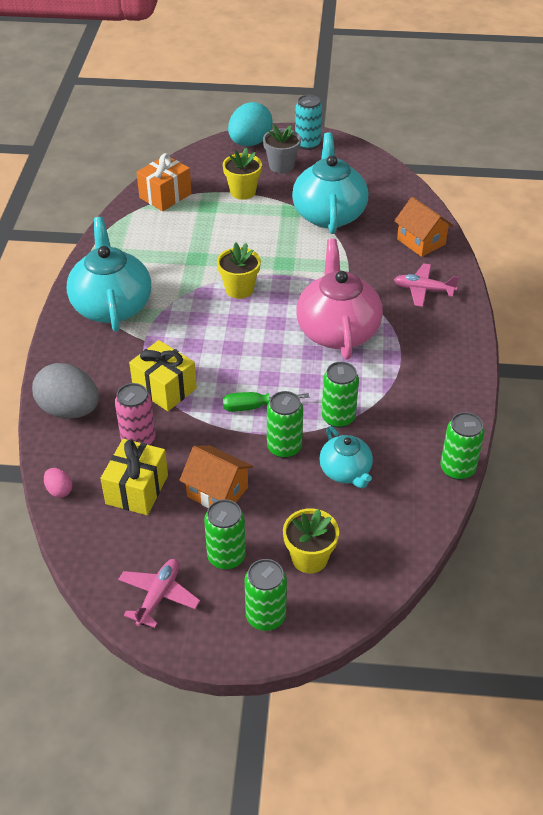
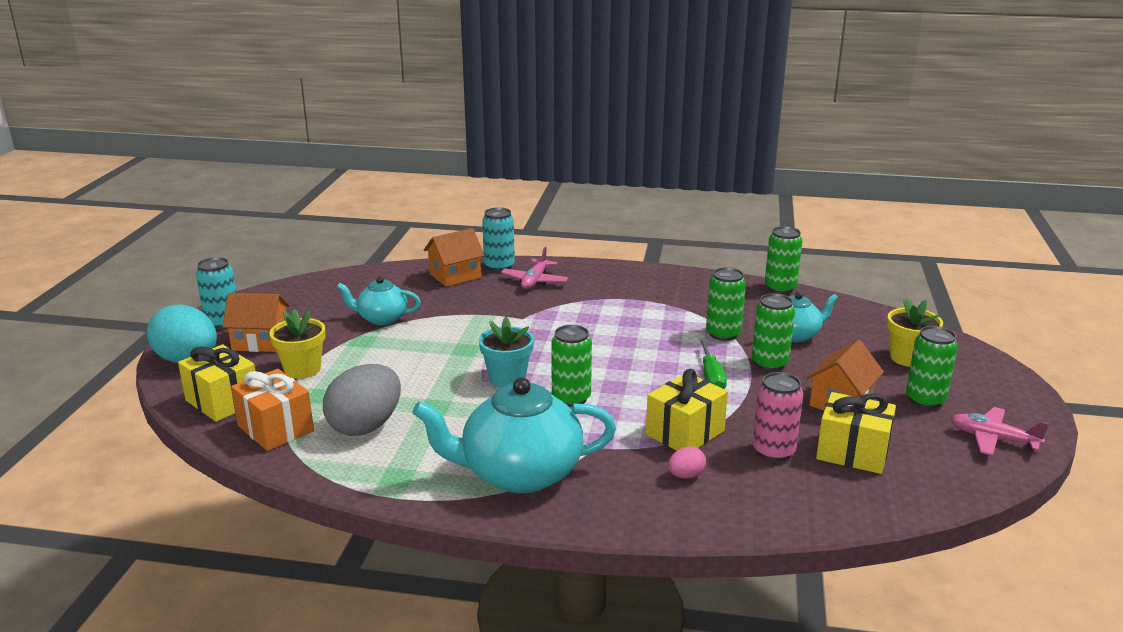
camera: 85 degrees left, 20 degrees down
(59, 490) = (870, 509): pink egg -> pink egg (686, 475)
(69, 410) = (729, 505): grey egg -> grey egg (365, 426)
(197, 168) = (222, 401): none -> yellow gift
(239, 289) = (507, 379): yellow flower pot -> turquoise flower pot
(265, 616) = (986, 382): green can -> green can (571, 398)
(281, 166) = (260, 341): grey flower pot -> orange house
(329, 214) = (381, 318): turquoise teapot -> turquoise teapot, size x0.55
(337, 331) = (592, 326): pink teapot -> none
(449, 265) = (499, 266): none -> turquoise can

